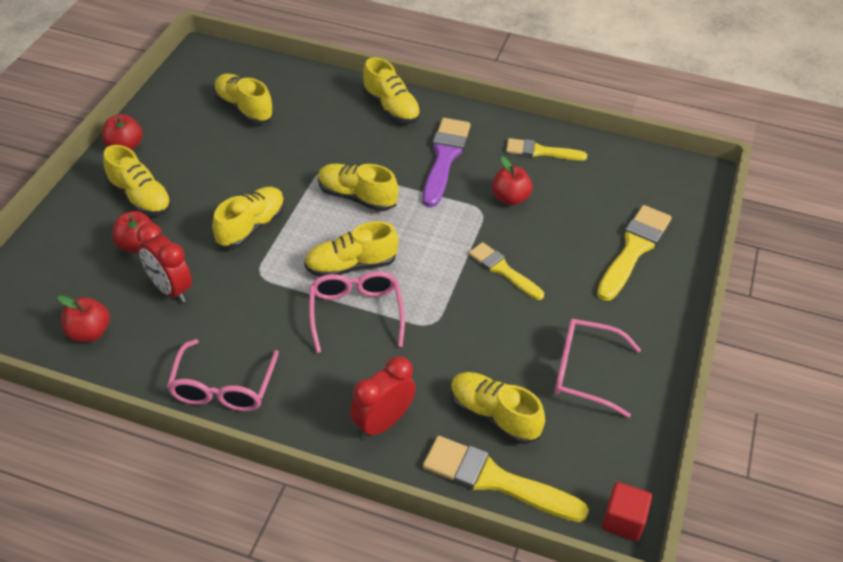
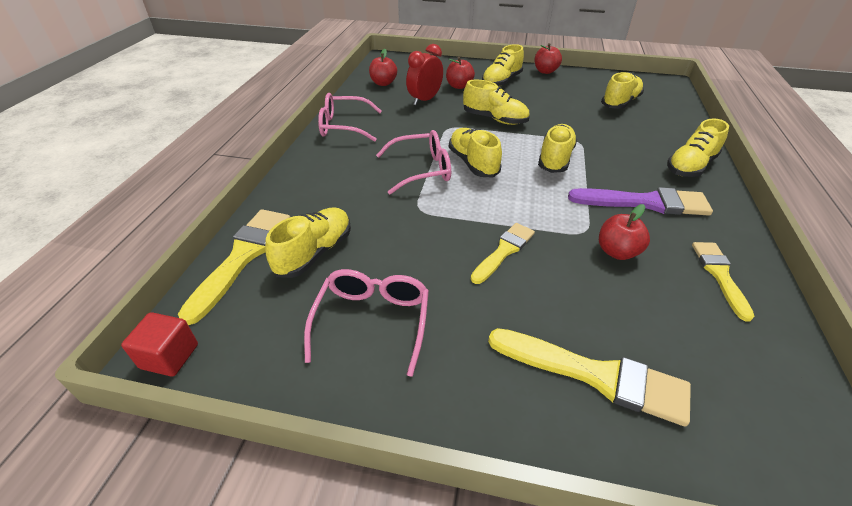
camera: 85 degrees right, 5 degrees down
(382, 422) = (310, 191): red clock -> none

